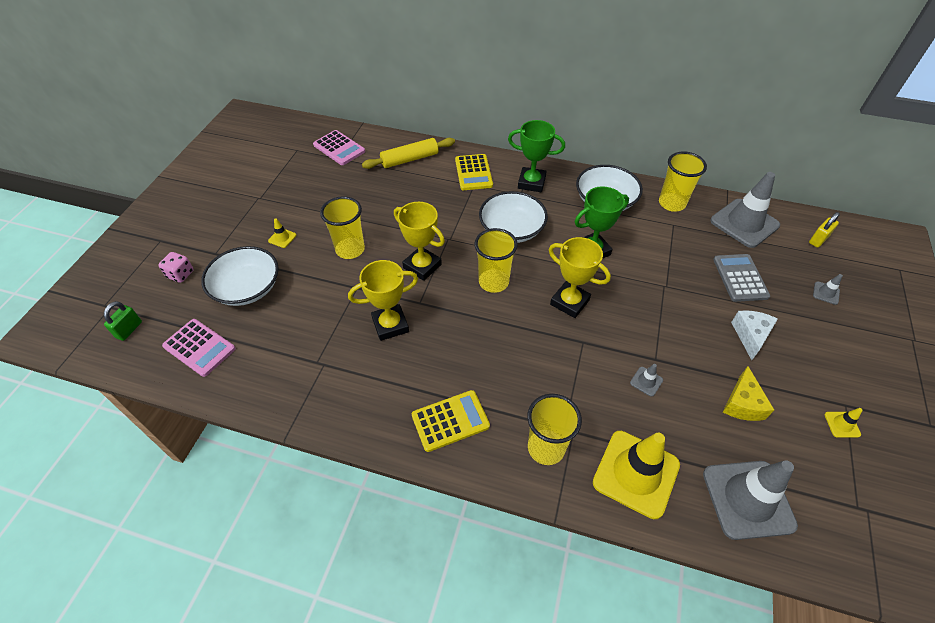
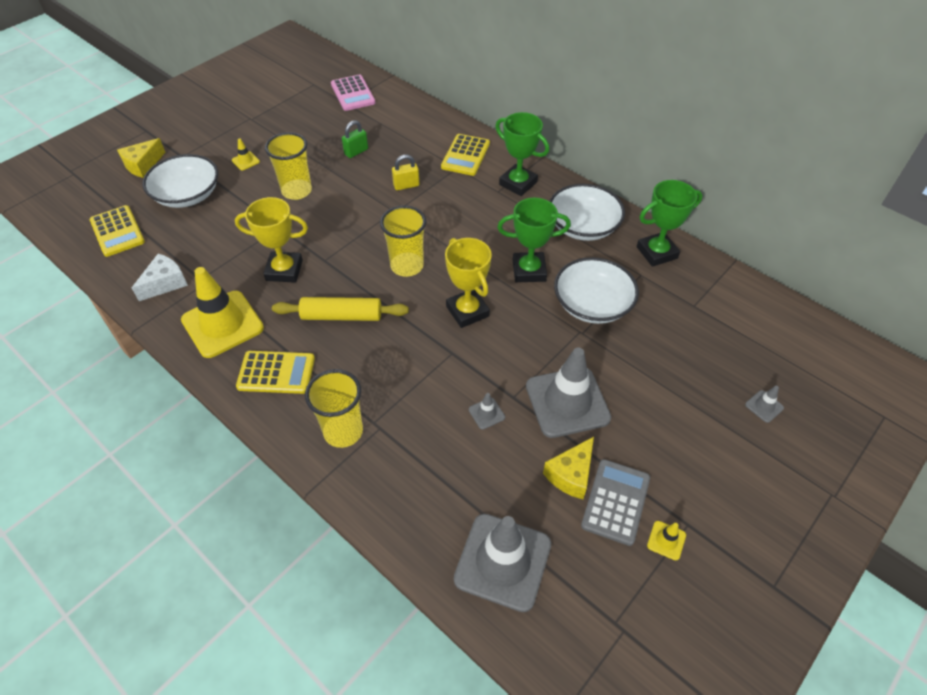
camera: 25 degrees right, 0 degrees up
(129, 330) = (75, 197): green padlock -> green padlock (356, 152)
(180, 274) = (143, 165): pink dice -> yellow cheese
(199, 347) = (117, 231): pink calculator -> yellow calculator
(409, 159) = (412, 123): yellow rolling pin -> yellow rolling pin (341, 316)
(422, 266) = (350, 228): yellow trophy -> none
(511, 229) = (462, 222): white bowl -> white bowl (592, 304)
(636, 473) = (410, 489): yellow traffic cone -> yellow traffic cone (222, 324)
(671, 203) = (656, 252): yellow cup -> green trophy
(740, 278) = (672, 354): grey calculator -> grey calculator (615, 502)
(744, 223) = (726, 300): grey traffic cone -> grey traffic cone (567, 402)
(750, 336) = (635, 415): white cheese -> white cheese (165, 283)
(818, 240) = (804, 348): yellow padlock -> yellow padlock (406, 185)

